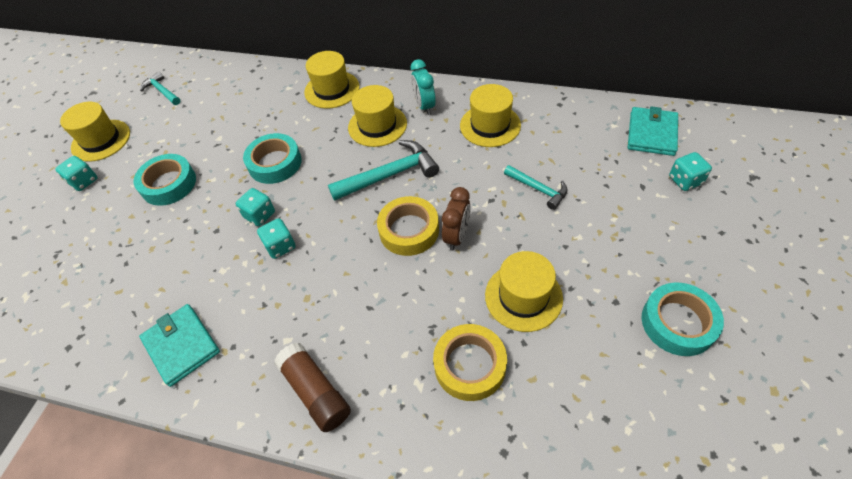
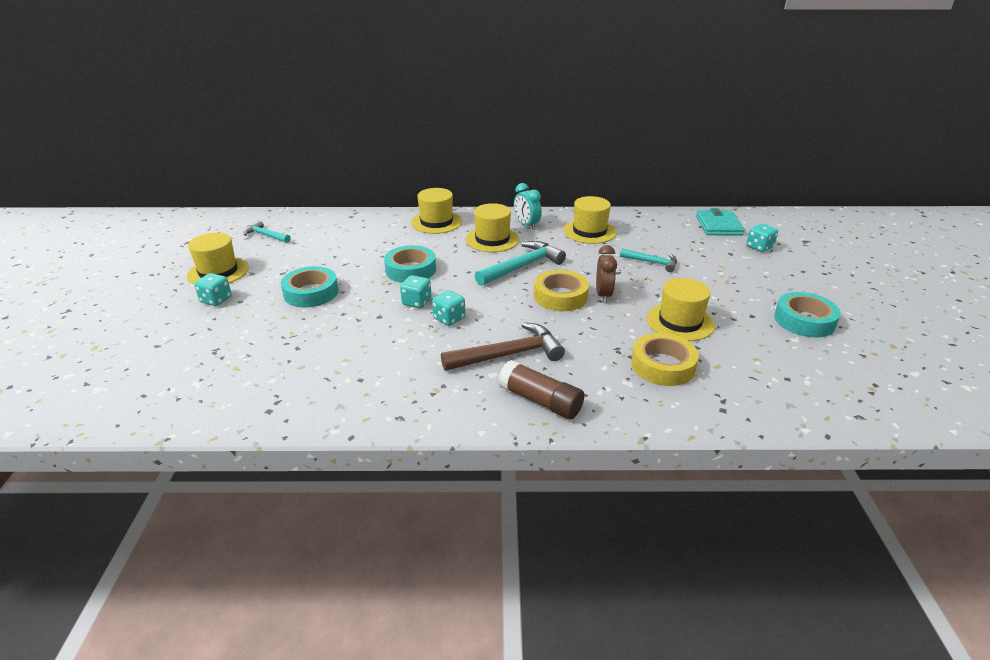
camera: 20 degrees left, 20 degrees down
(181, 346) = (391, 392): turquoise wallet -> none
(315, 313) = (508, 354): none -> brown hammer

